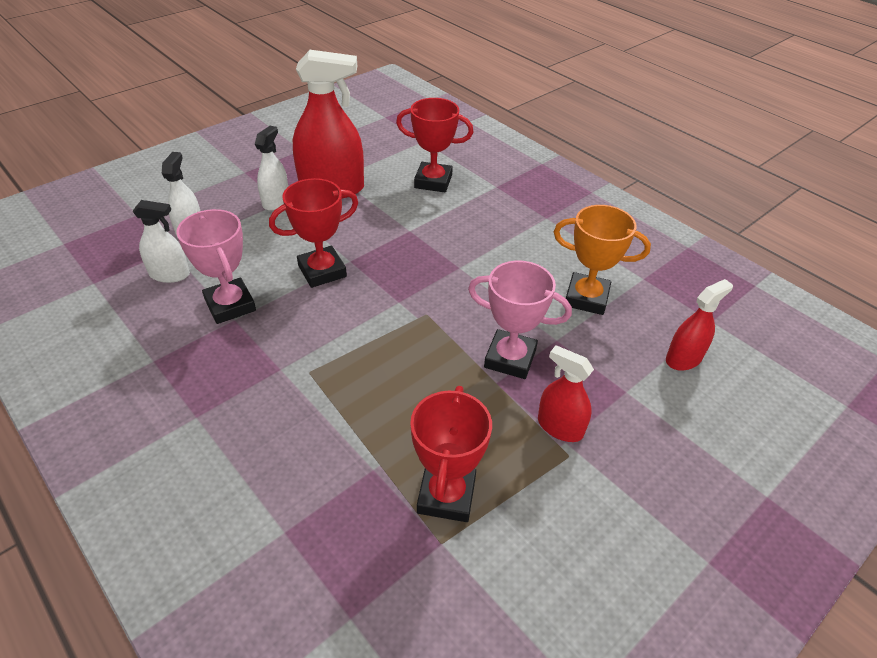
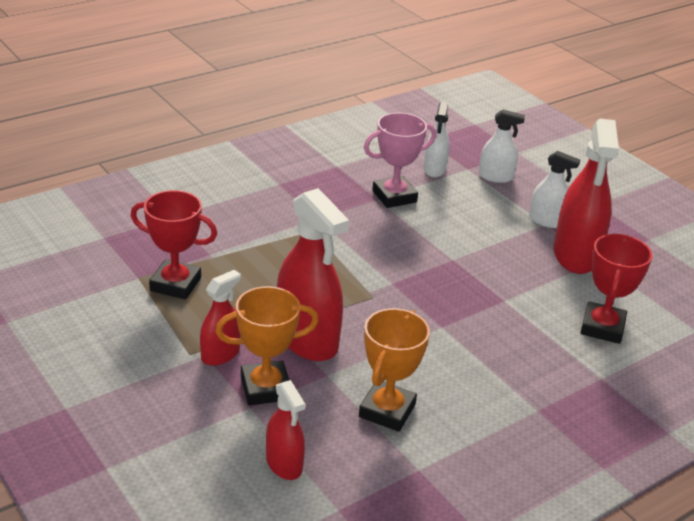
camera: 95 degrees right, 10 degrees down
(322, 271) = (437, 242): red trophy -> none
(510, 358) = (307, 339): pink trophy -> red spray bottle
(595, 383) = (265, 388): none -> orange trophy

